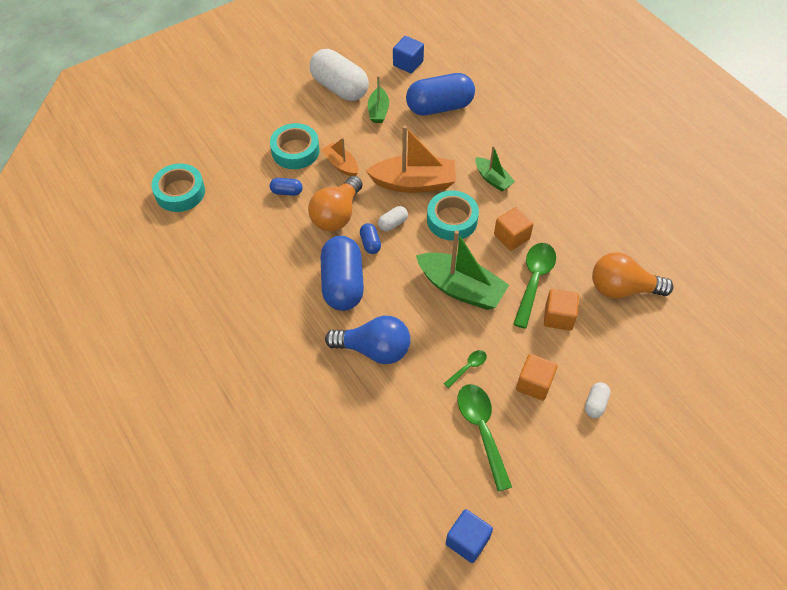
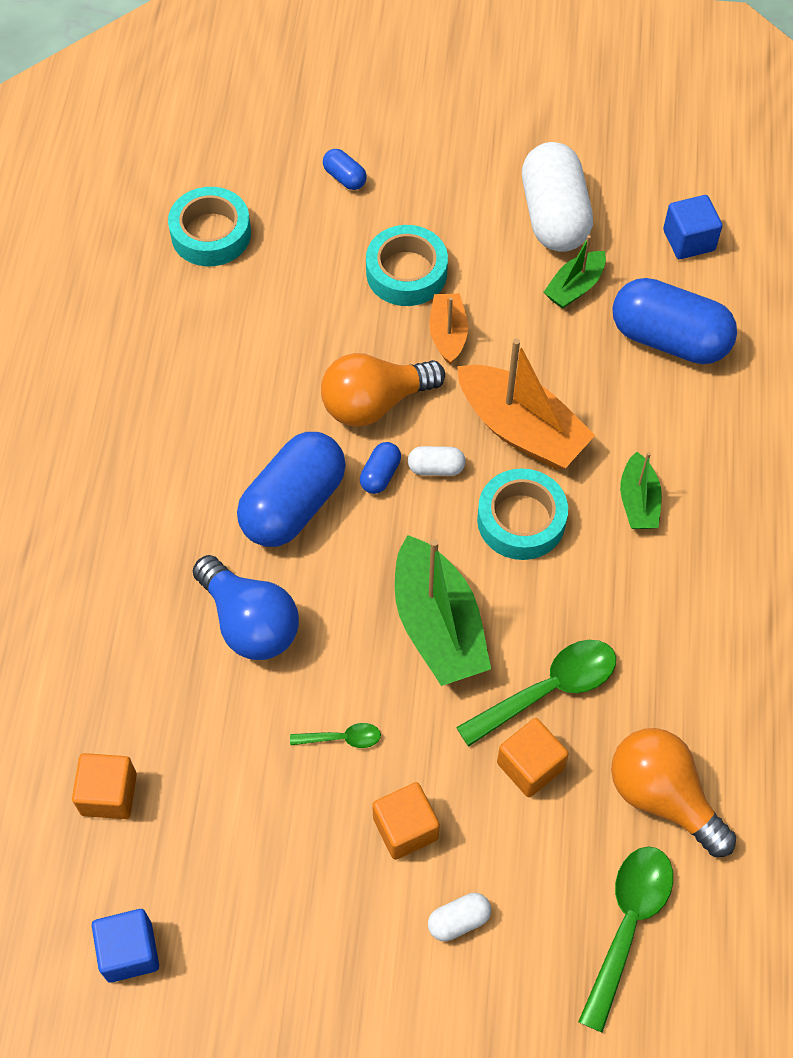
camera: 40 degrees right, 5 degrees up
(287, 192) = (341, 325): blue capsule -> blue capsule (345, 177)
(481, 430) = (280, 832): green spoon -> green spoon (627, 925)
(511, 237) = (580, 605): orange cube -> orange cube (109, 794)

